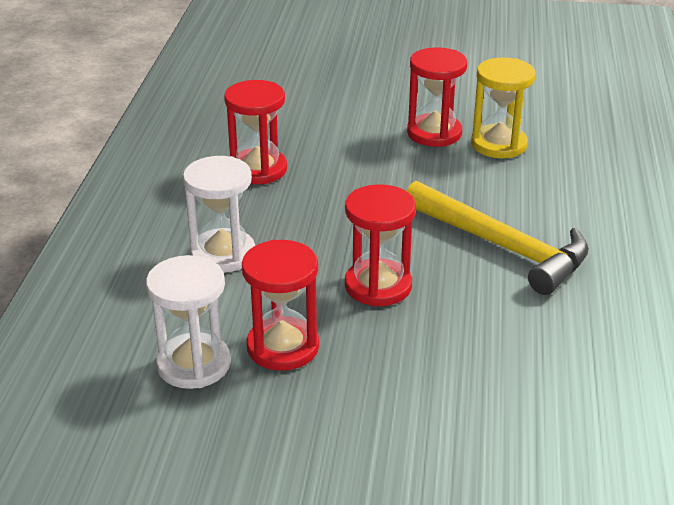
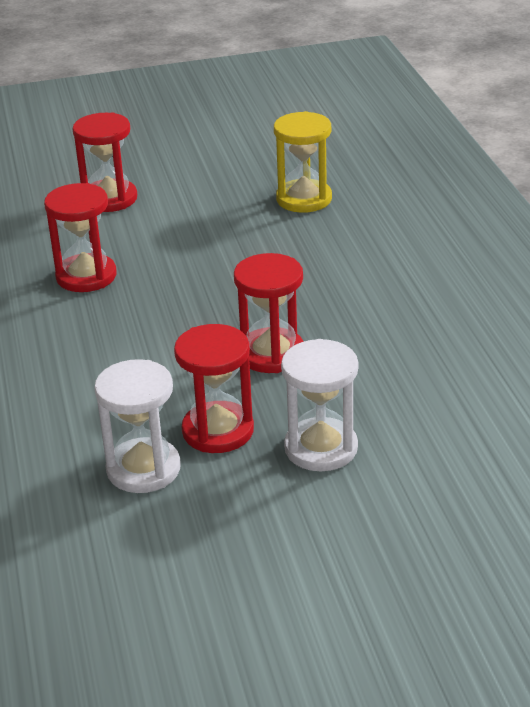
camera: 20 degrees left, 0 degrees up
(223, 254) = (104, 363): white hourglass -> white hourglass (321, 448)
(434, 133) = (237, 202): red hourglass -> red hourglass (110, 199)
(502, 247) = (362, 291): yellow hammer -> none

